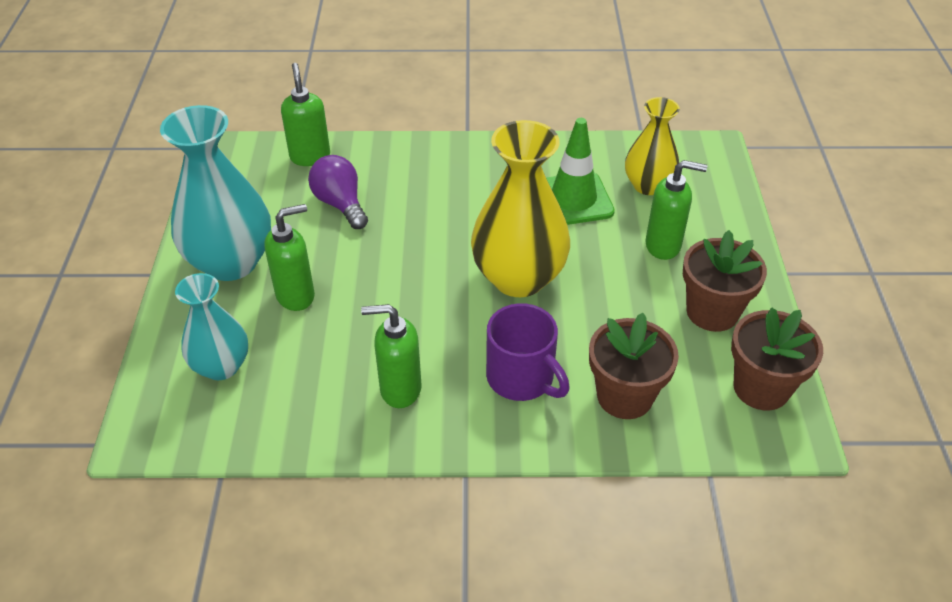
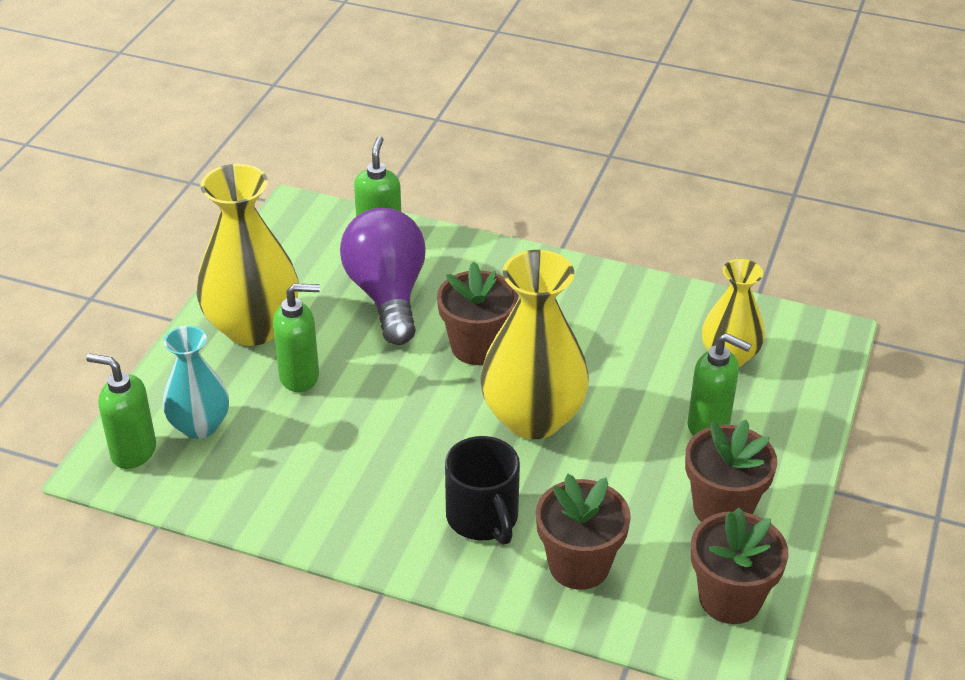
camera: 20 degrees right, 5 degrees down
(231, 262) = (253, 327): turquoise vase -> yellow vase
(340, 204) = (387, 295): purple light bulb -> purple light bulb, size x1.59
(400, 389) = (357, 494): green soap dispenser -> green soap dispenser (133, 452)
(440, 229) = (477, 347): none -> brown flower pot
(522, 378) = (483, 518): purple mug -> black mug
(573, 199) = (636, 351): green traffic cone -> none

